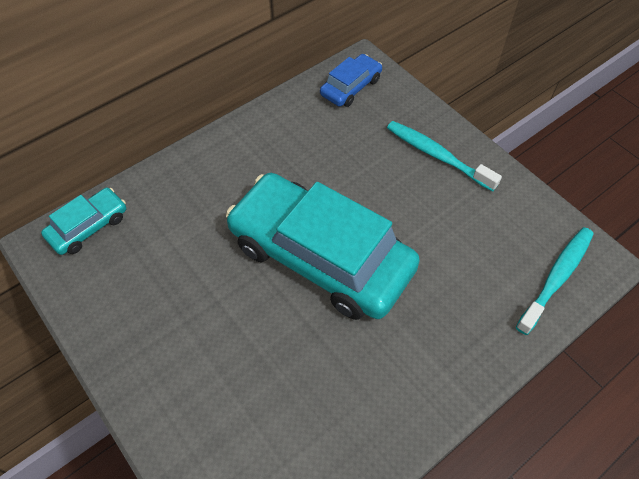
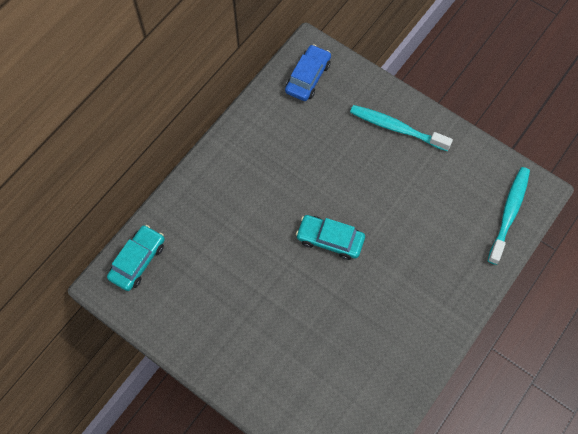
camera: 15 degrees left, 10 degrees up
(321, 256) = (330, 239): turquoise car -> turquoise car, size x0.45

